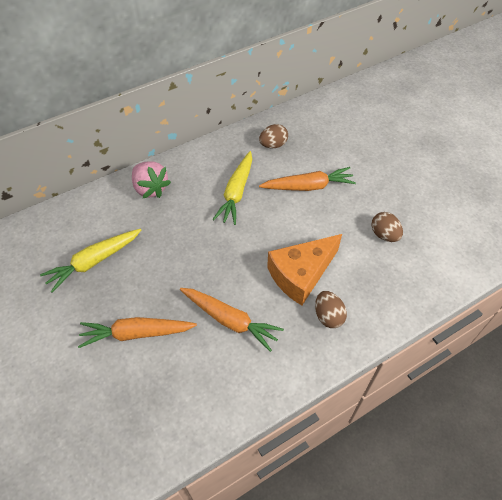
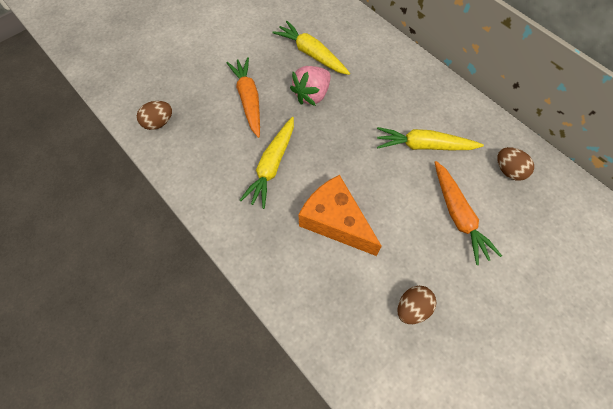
camera: 80 degrees right, 10 degrees up
(150, 188) = (404, 73): pink strawberry -> pink strawberry (312, 95)
(230, 320) = (272, 166): orange carrot -> yellow carrot
(328, 316) = (291, 252): brown egg -> brown egg (159, 123)

